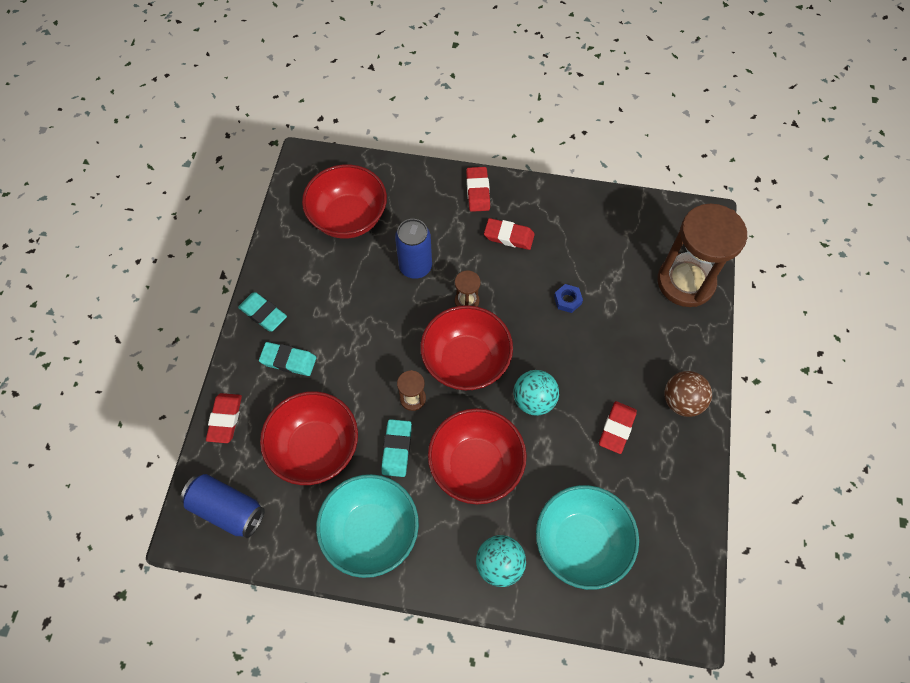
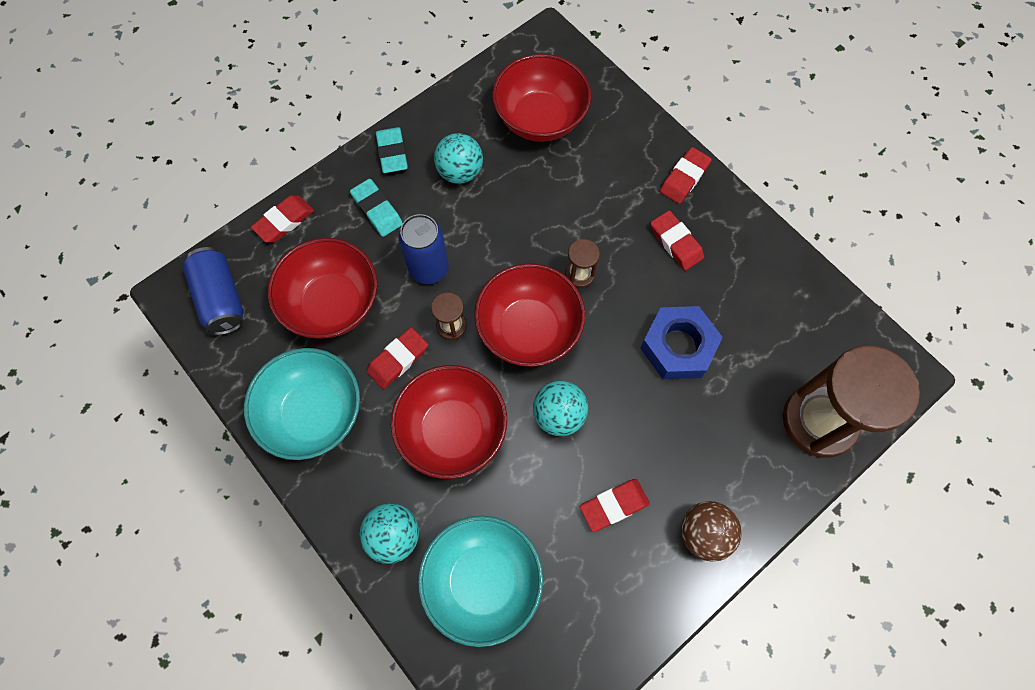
camera: 40 degrees right, 5 degrees up
(325, 292) = (460, 172): none -> turquoise ball
(397, 449) = (398, 360): turquoise eraser -> red eraser
(415, 267) = (561, 207): blue can -> blue can (429, 268)
(567, 300) = (678, 346): blue nut -> blue nut, size x2.17

